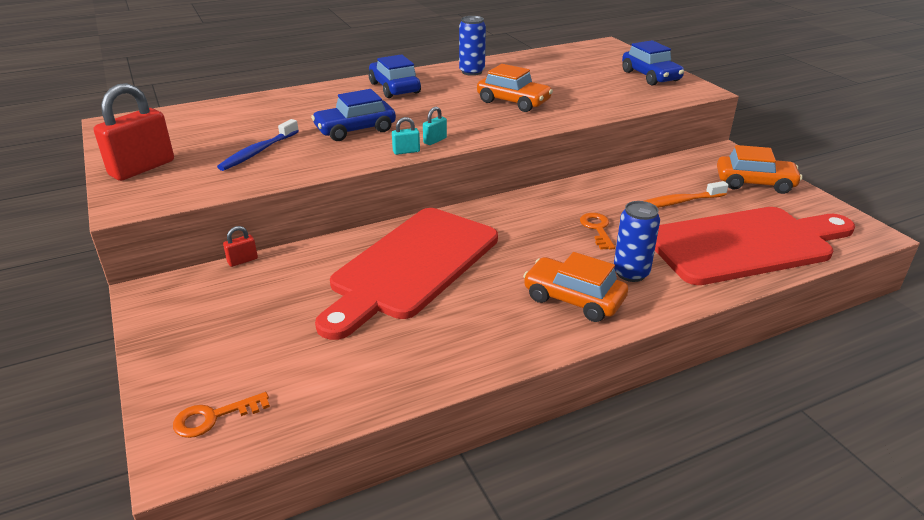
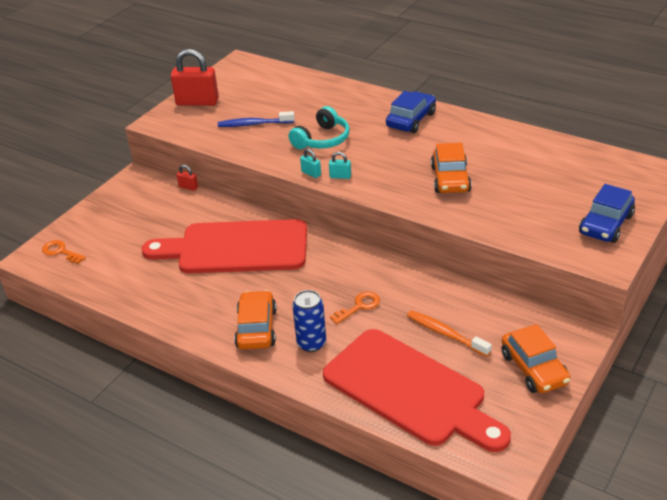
camera: 60 degrees right, 5 degrees up
(355, 130) = (322, 140): blue car -> turquoise headphones
(472, 72) = (489, 136): blue can -> none

